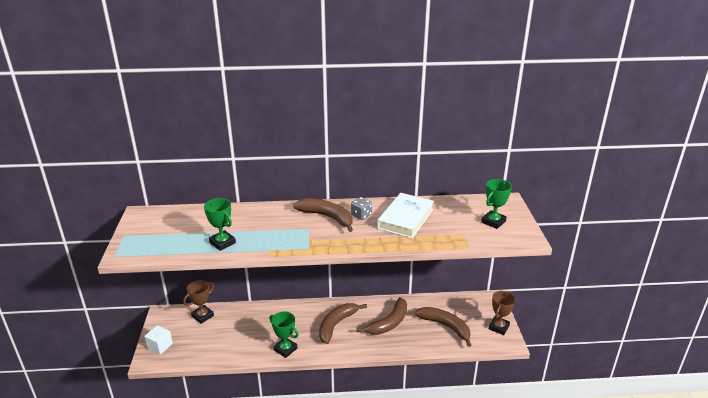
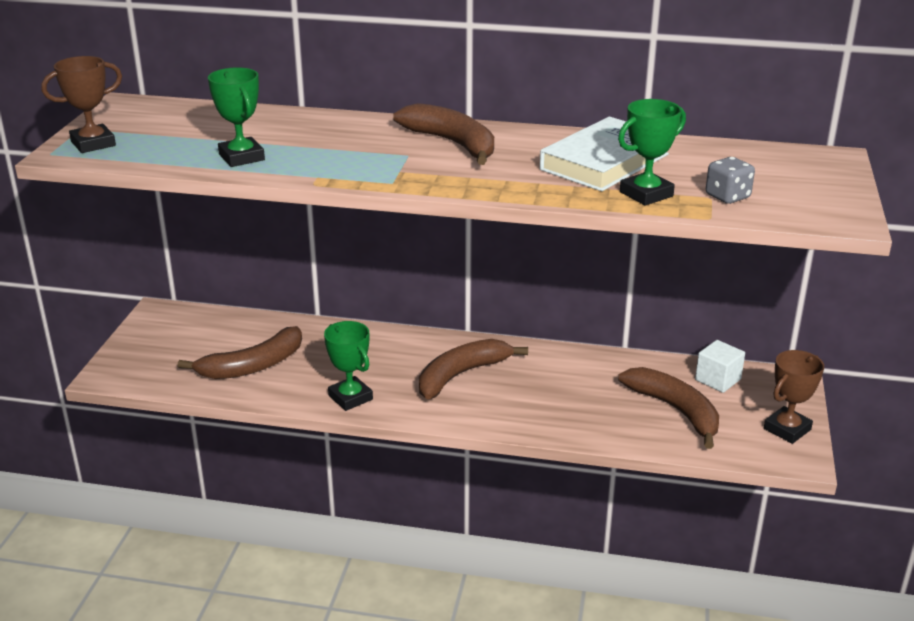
camera: 15 degrees right, 0 degrees up
(160, 346) = (135, 358): white cube -> white cube (718, 380)
(202, 316) = (225, 325): brown trophy -> brown trophy (93, 144)
(361, 215) = (519, 147): grey dice -> grey dice (727, 196)
(389, 323) = (564, 387): brown banana -> brown banana (253, 366)
(493, 222) = (784, 186): green trophy -> green trophy (646, 194)

